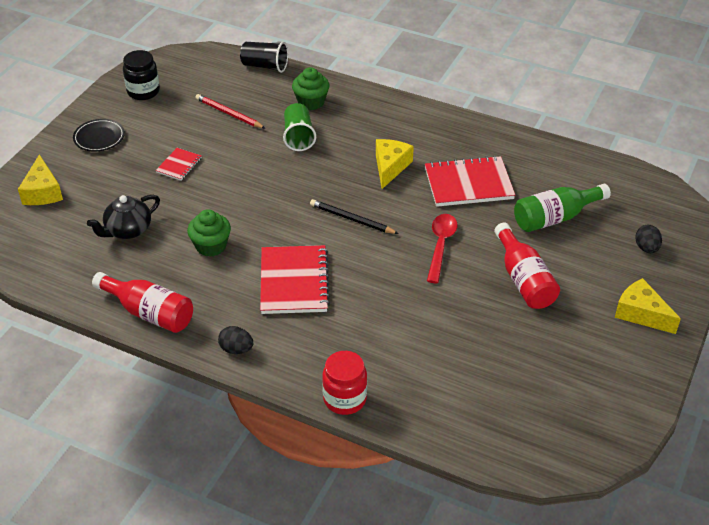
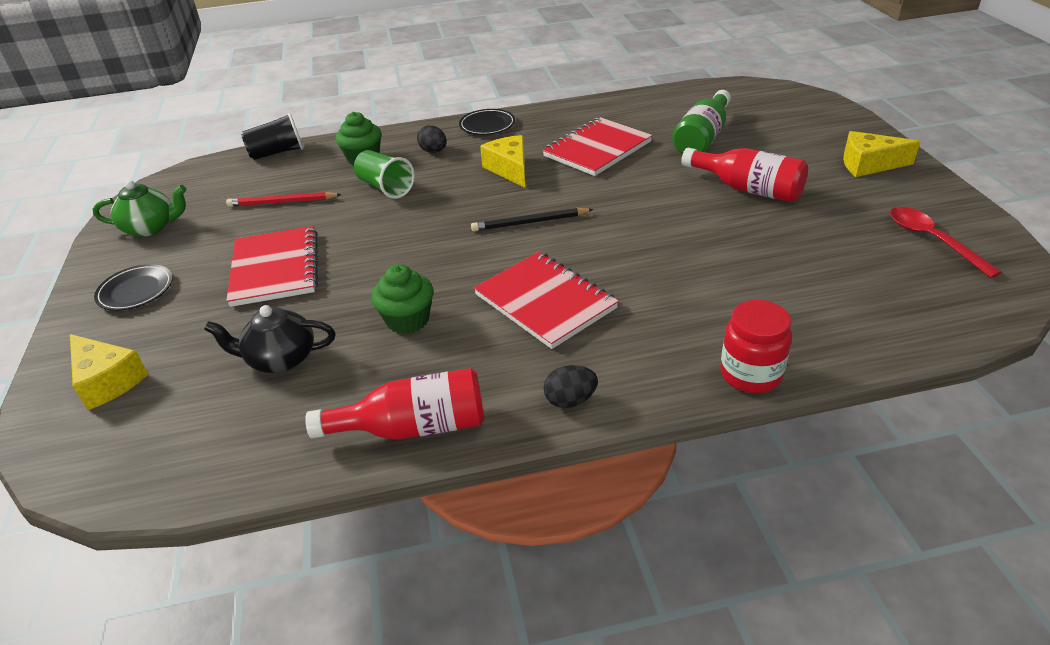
camera: 35 degrees left, 5 degrees down
(128, 230) = (280, 359): black teapot -> black teapot turned 75 degrees clockwise
(143, 91) = (151, 227): black jar -> green teapot
(179, 165) = (275, 268): red notebook -> red notebook, size x1.98
(421, 117) = (487, 125): none -> black plate
(440, 245) = (641, 201): red spoon -> red spoon (932, 240)
(646, 248) = (799, 124): black egg -> black egg (434, 151)

